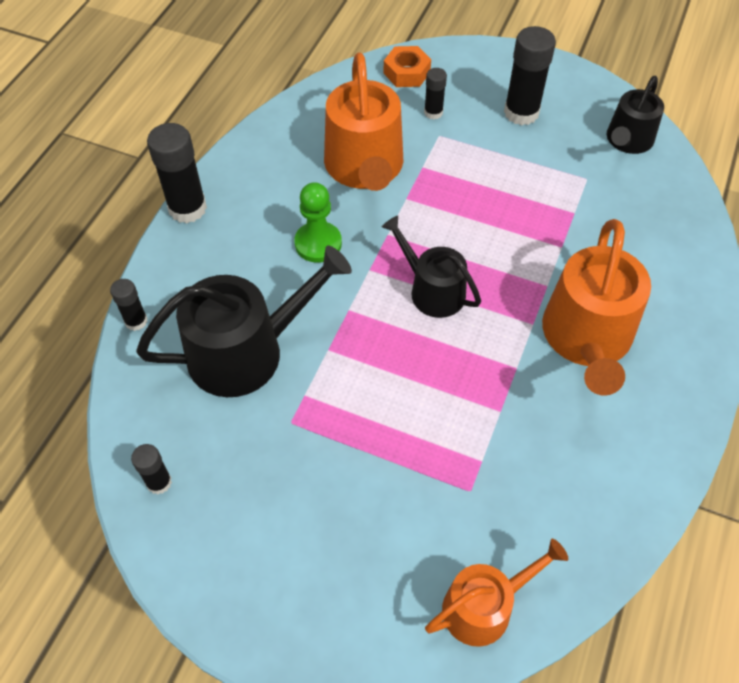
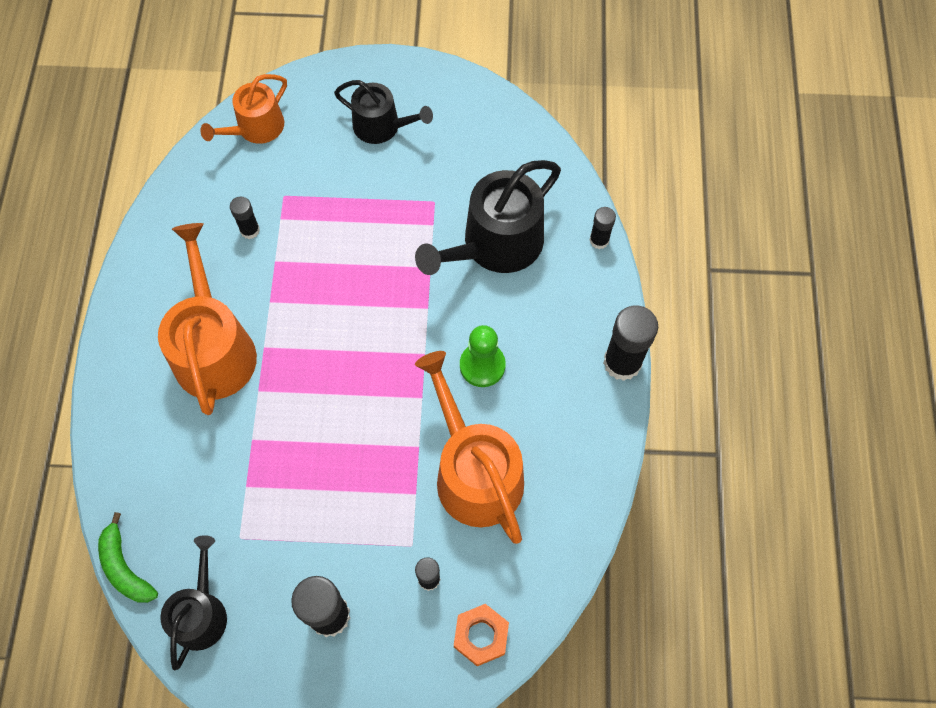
camera: 160 degrees right, 10 degrees up
(159, 482) = (508, 132): black glue stick -> black glue stick (250, 230)
(432, 290) = (361, 351): black watering can -> black watering can (382, 126)
(692, 186) = (125, 567): none -> green banana

